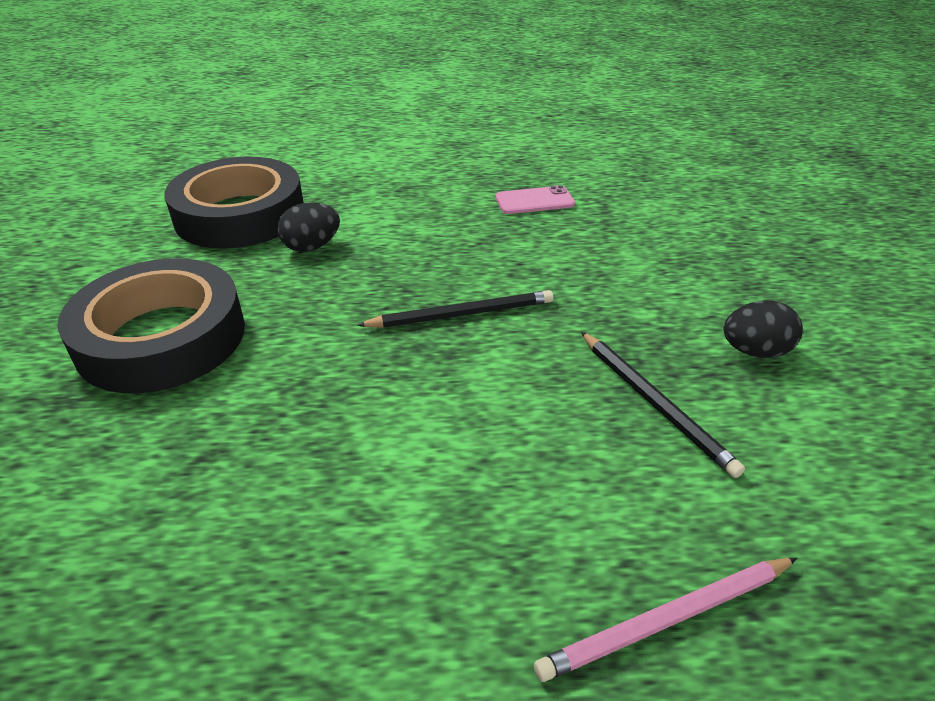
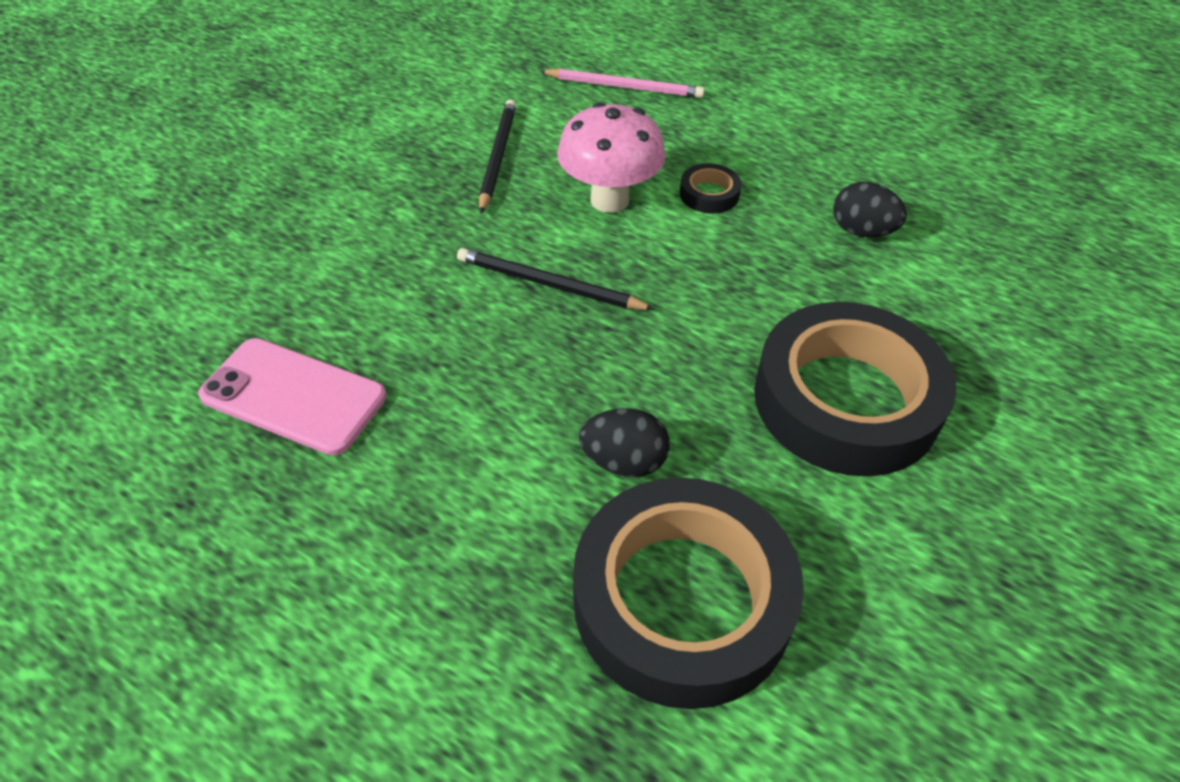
camera: 145 degrees left, 10 degrees up
(392, 478) = (709, 194): none -> black tape
(491, 413) = (609, 200): none -> pink mushroom
(534, 201) = (293, 396): pink phone -> pink phone, size x1.54
(754, 351) = (381, 152): black egg -> black egg (862, 231)

